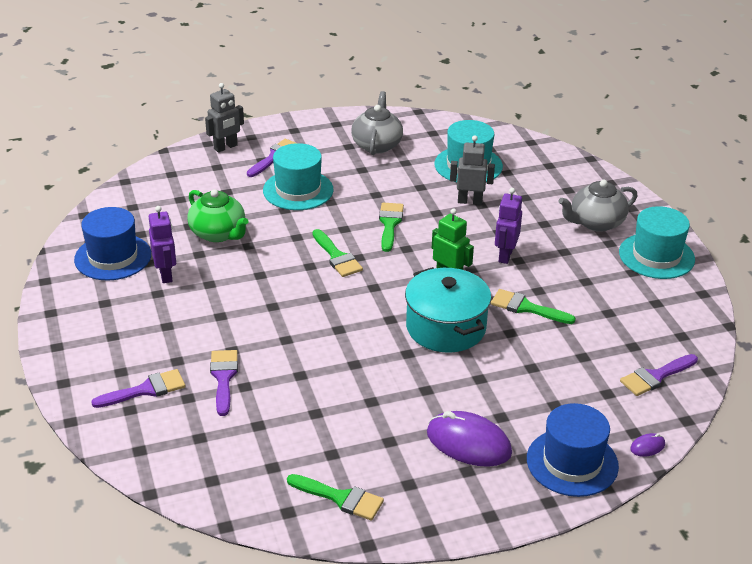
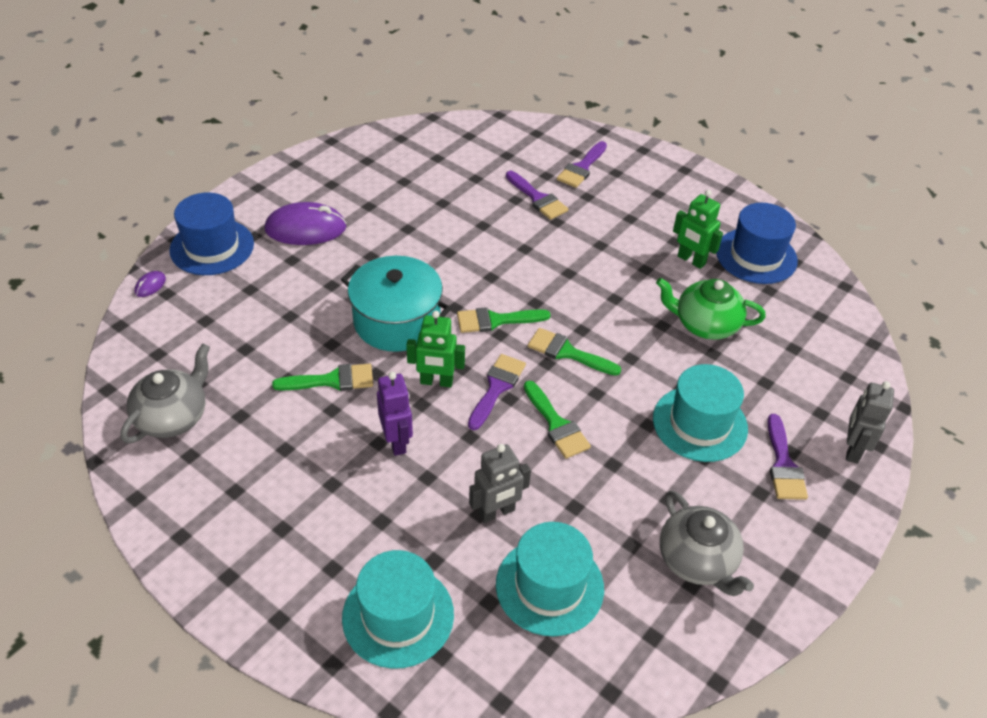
camera: 145 degrees right, 10 degrees up
(166, 275) = (691, 260): purple robot -> green robot
(340, 498) = (372, 158): green brush -> green brush (496, 320)
(596, 223) = (315, 558): grey teapot -> grey teapot (173, 417)
(655, 376) = (163, 358): purple brush -> purple brush (496, 388)
(656, 256) = (212, 535): turquoise hat -> turquoise hat (398, 616)

